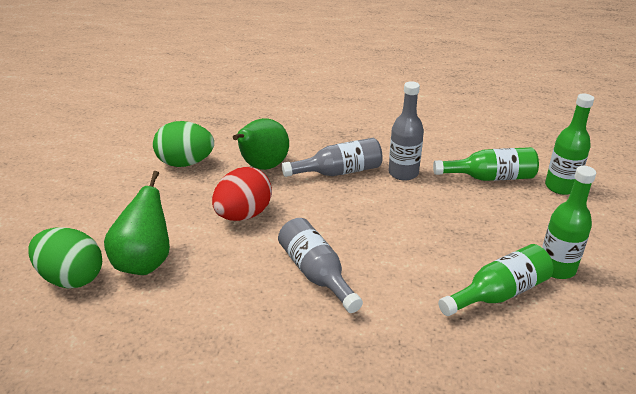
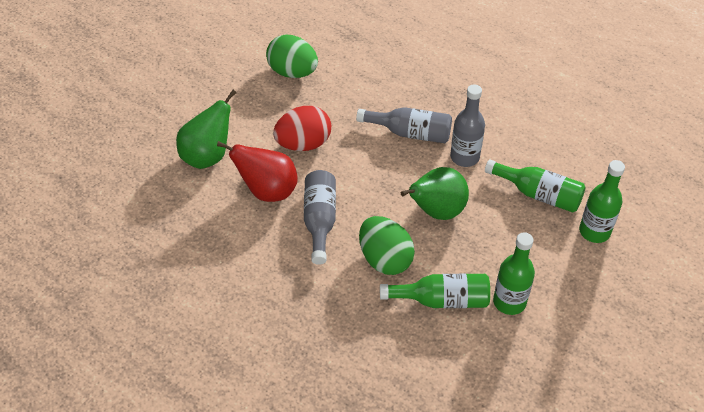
camera: 30 degrees right, 15 degrees up
(72, 278) = (154, 148): green egg -> green egg (385, 259)
(238, 269) = (268, 191): none -> red pear
(262, 167) = (351, 101): green pear -> green pear (436, 211)

